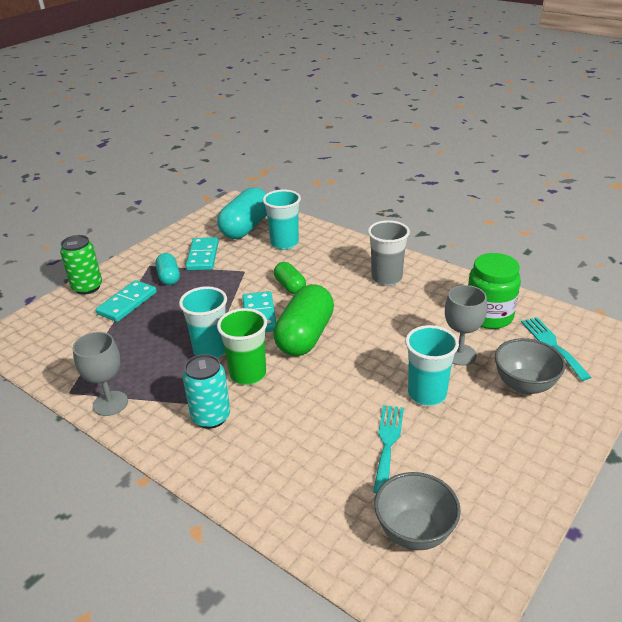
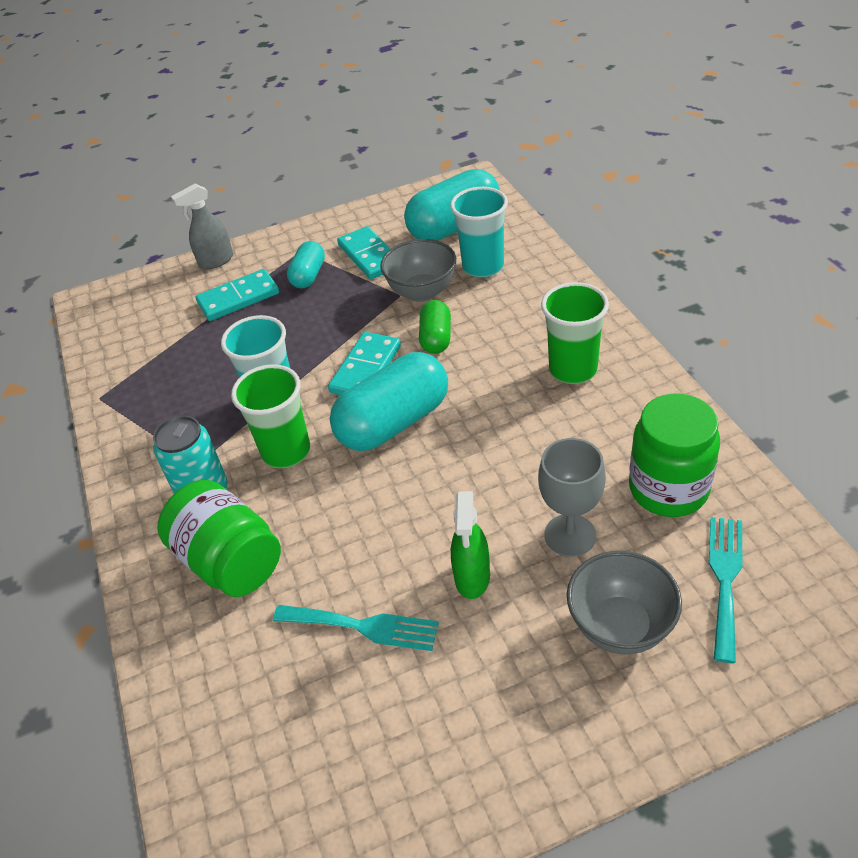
camera: 35 degrees right, 10 degrees up
(87, 287) = (216, 261): green can -> grey spray bottle
(110, 403) = (124, 429): grey goblet -> none
(203, 256) = (370, 256): turquoise domino -> turquoise domino turned 60 degrees counterclockwise
(267, 446) = (229, 561): none -> green jar
(305, 336) = (393, 422): green capsule -> turquoise capsule
(386, 278) = (573, 369): grey cup -> green cup
(388, 443) = (363, 626): turquoise fork -> turquoise fork turned 60 degrees clockwise
(414, 531) = (291, 767): grey bowl -> grey bowl (422, 292)
(427, 394) = (472, 577): turquoise cup -> green spray bottle

